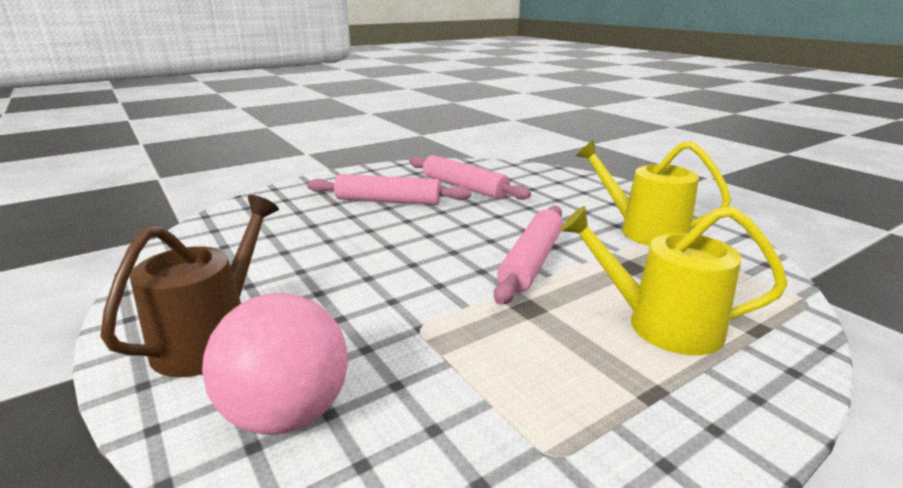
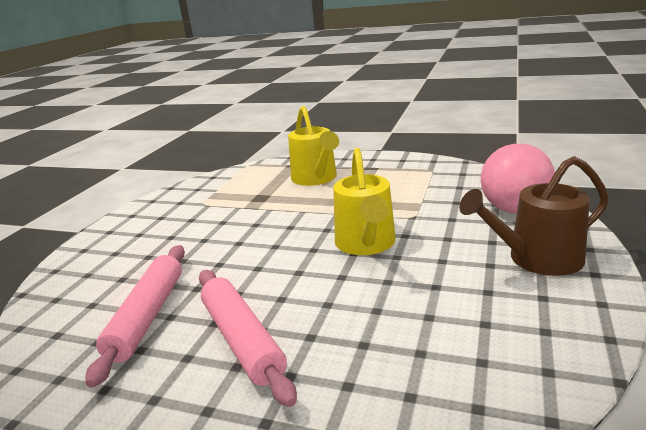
camera: 125 degrees left, 0 degrees up
(532, 261) = (291, 221): pink rolling pin -> none
(645, 231) = (194, 209): yellow watering can -> yellow watering can (366, 244)

